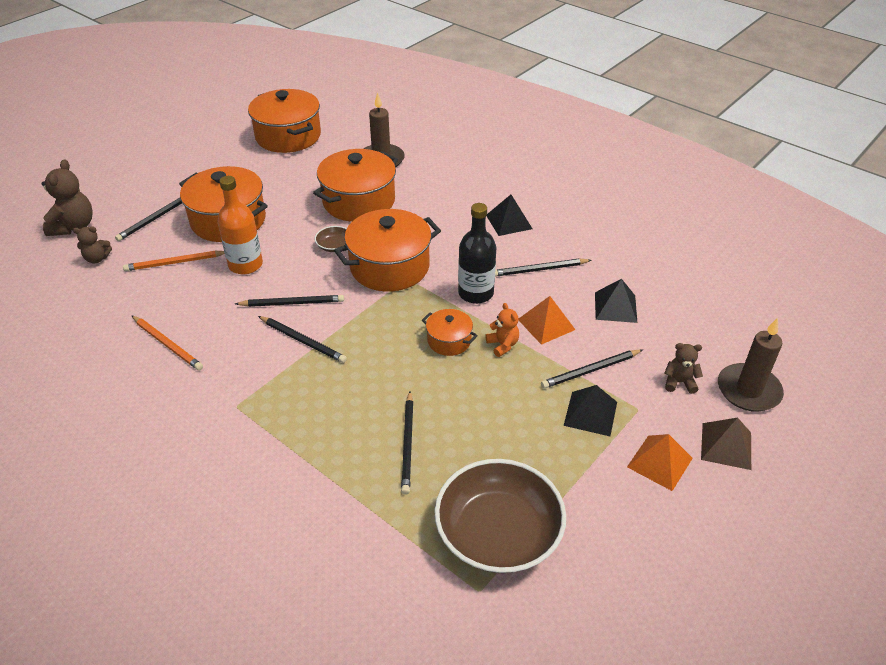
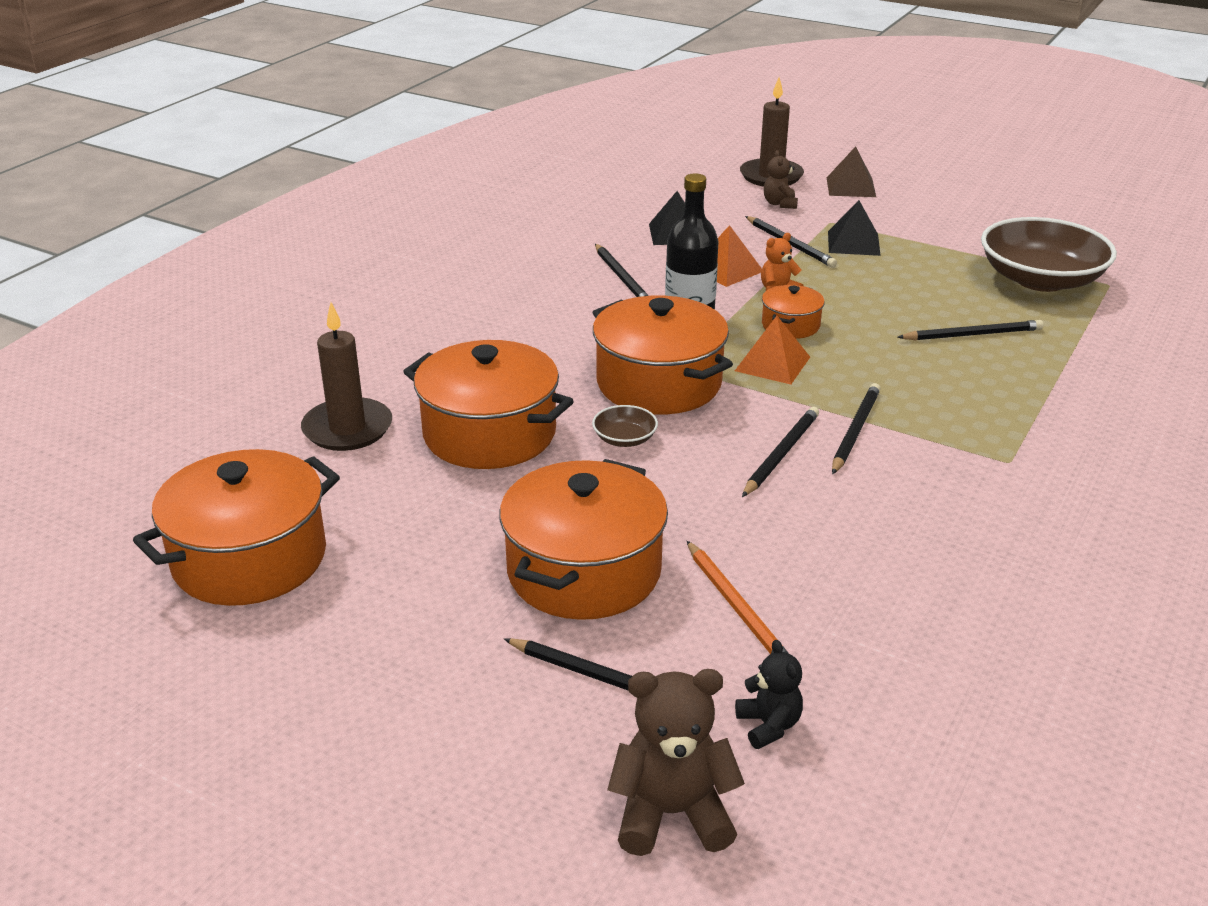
camera: 100 degrees left, 10 degrees down
(97, 259) = (768, 725): brown teddy bear -> black teddy bear
(167, 344) = (940, 556): orange pencil -> none
(245, 265) = (708, 520): orange bottle -> none
(292, 303) = (781, 454): black pencil -> black pencil turned 45 degrees clockwise
(509, 222) = (518, 303): black pyramid -> none
(660, 462) = (893, 213): orange pyramid -> orange pyramid (772, 363)

